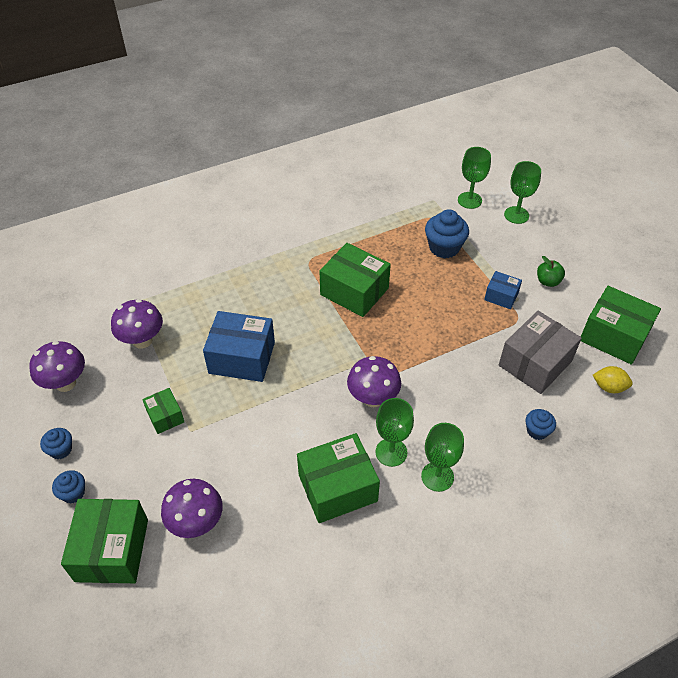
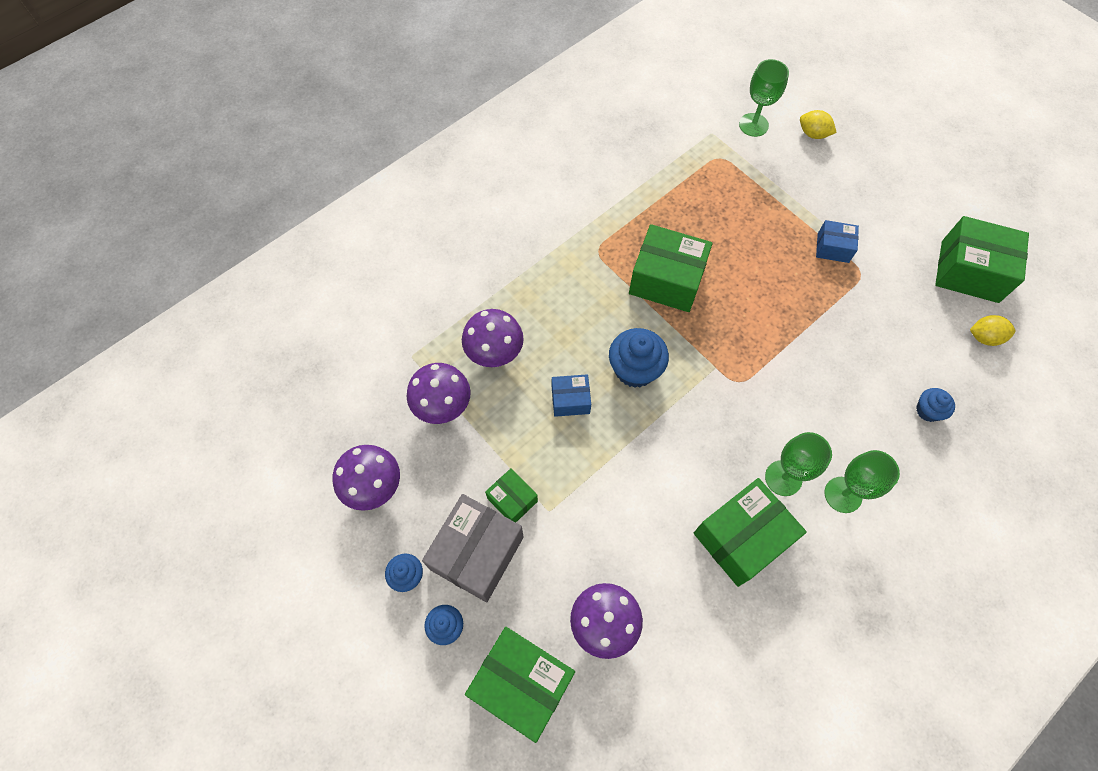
camera: 15 degrees left, 15 degrees up
(112, 550) = (522, 684): green box -> green box turned 45 degrees counterclockwise
(242, 357) = (570, 400): blue box -> blue box, size x0.53
(373, 398) = (739, 415): purple mushroom -> purple mushroom (494, 353)
(444, 247) = (747, 197): blue cupcake -> blue cupcake (635, 369)
(516, 215) = (813, 134): green goblet -> yellow lemon
(535, 363) = (898, 326): grey box -> grey box (476, 553)
(548, 281) = (877, 216): green apple -> none

